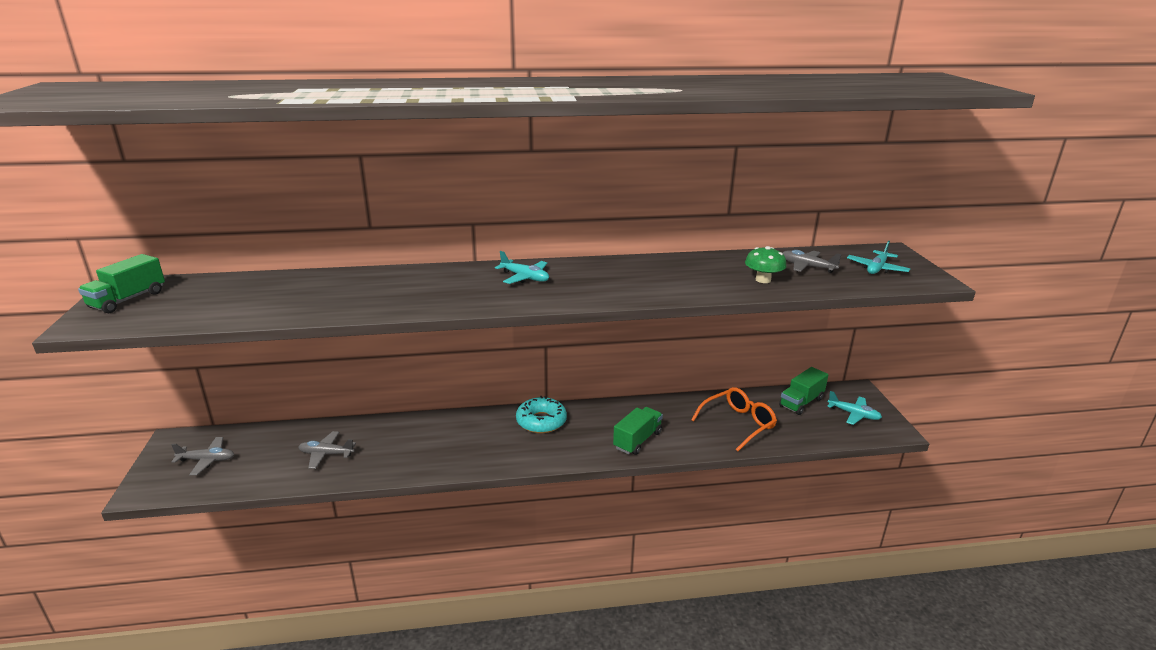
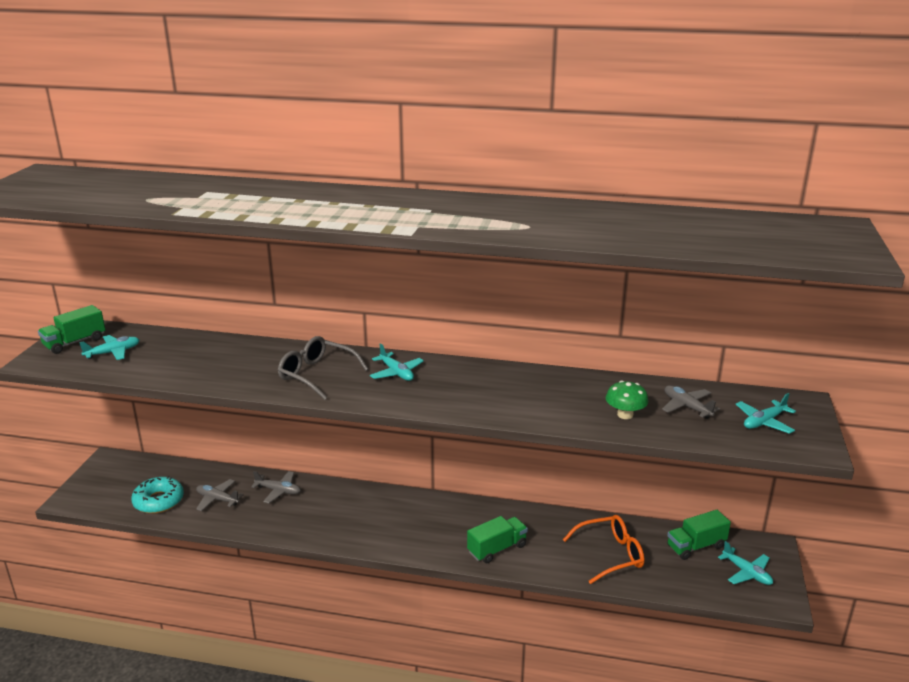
camera: 20 degrees right, 0 degrees up
(185, 302) = (113, 352): none -> turquoise plane
(207, 460) = (125, 484): grey plane -> grey plane (278, 491)
(443, 290) = (317, 375): none -> grey glasses
(541, 421) = (416, 509): turquoise donut -> turquoise donut (158, 501)

